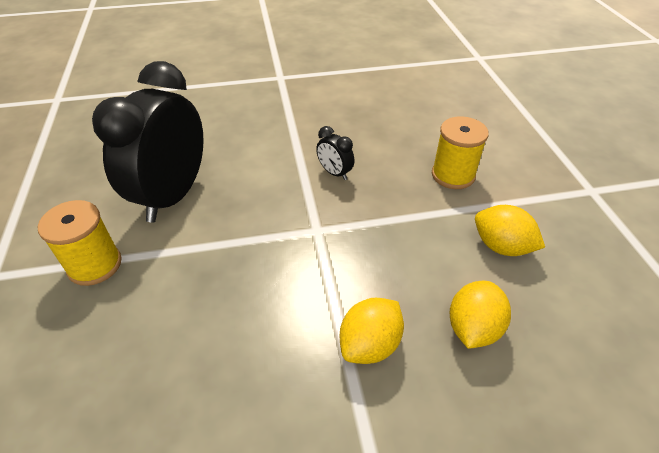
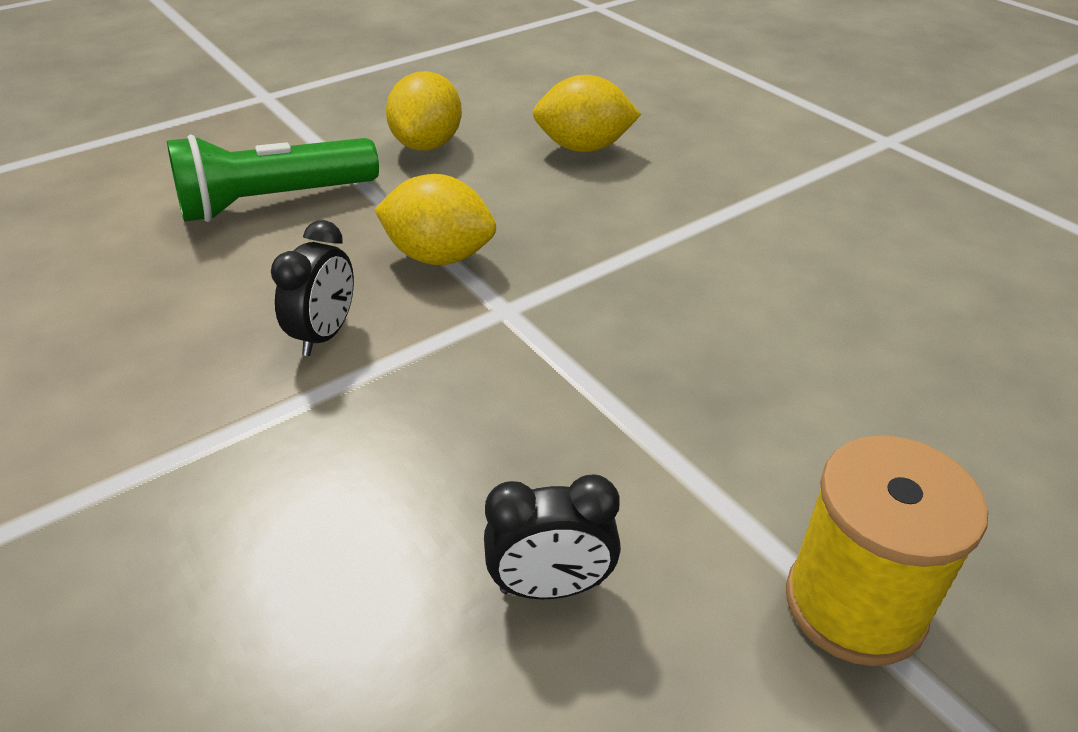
camera: 115 degrees left, 5 degrees down
(173, 196) = (551, 587): black clock -> black clock, size x0.41
(370, 344) = (675, 207): yellow lemon -> yellow lemon (439, 256)
(453, 175) = (273, 201): yellow spool -> green flashlight

